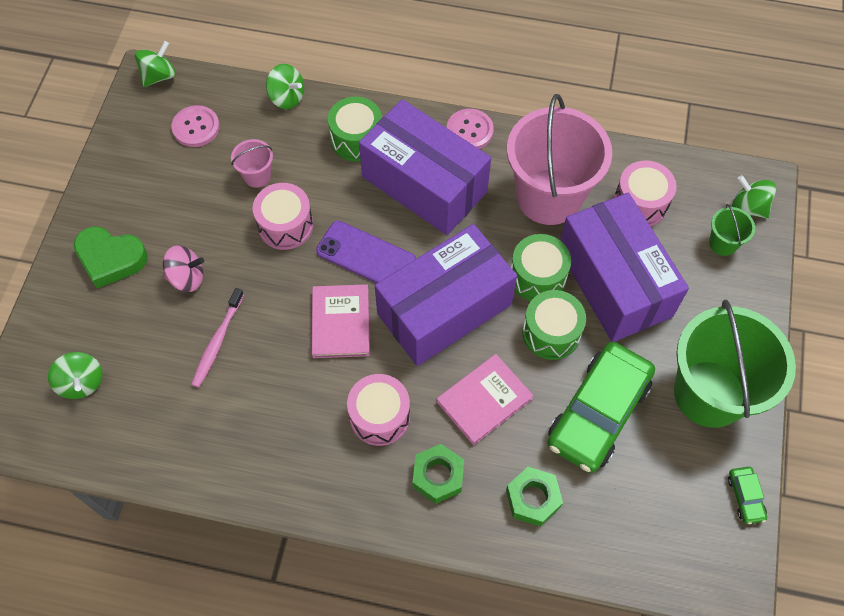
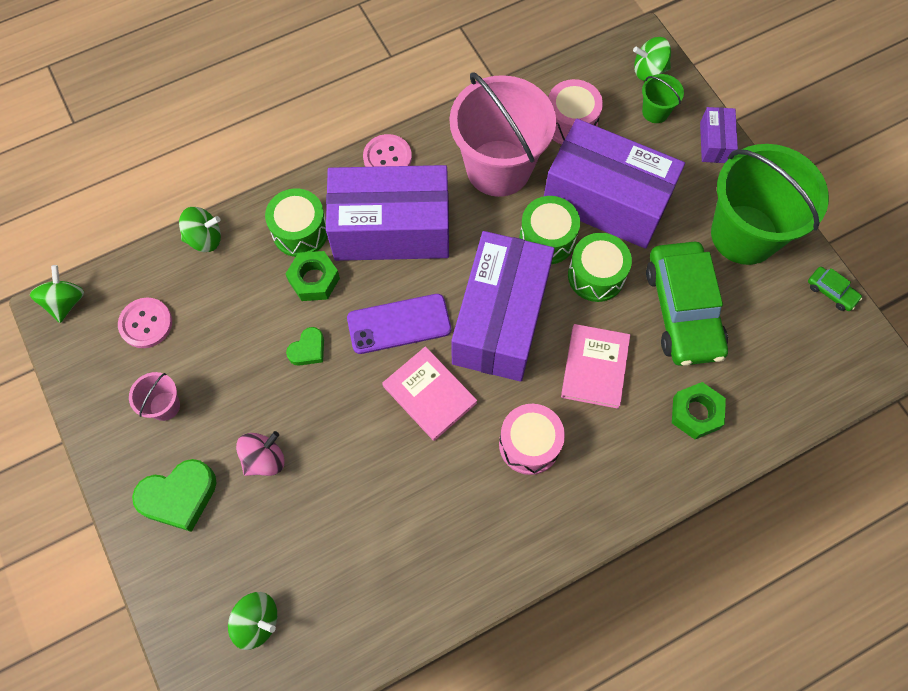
camera: 40 degrees left, 5 degrees up
(217, 341) = (342, 491): pink toothbrush -> none
(257, 176) = (243, 326): pink bucket -> pink bucket (165, 406)
(285, 225) = (308, 349): pink drum -> green heart
(438, 476) = (614, 454): green nut -> green nut (314, 279)
(753, 303) = (714, 142): none -> purple box

